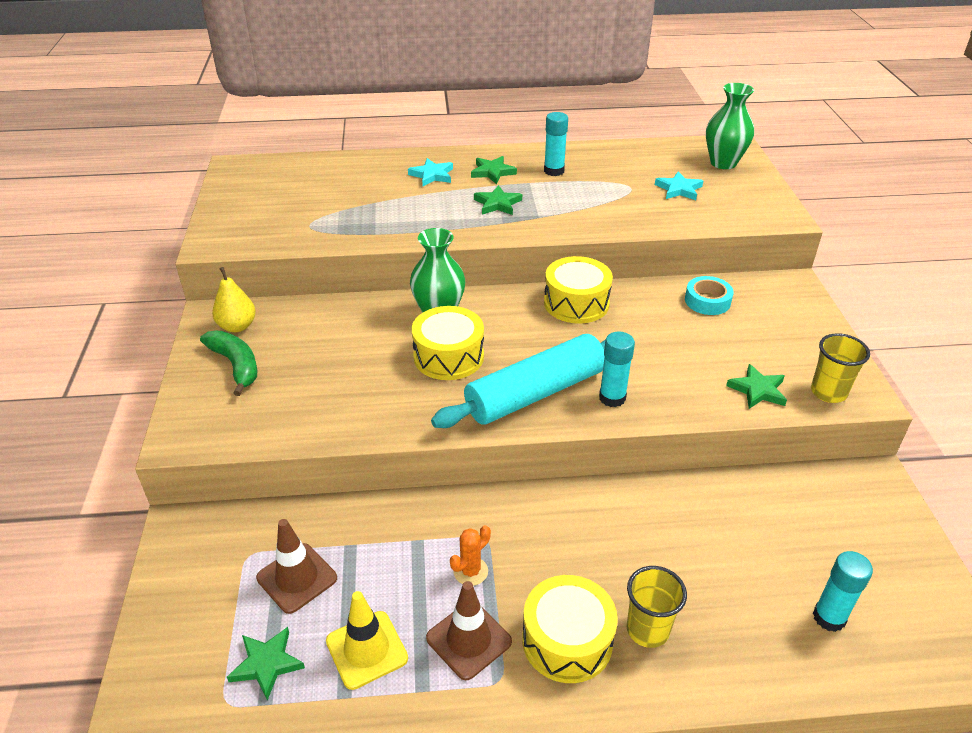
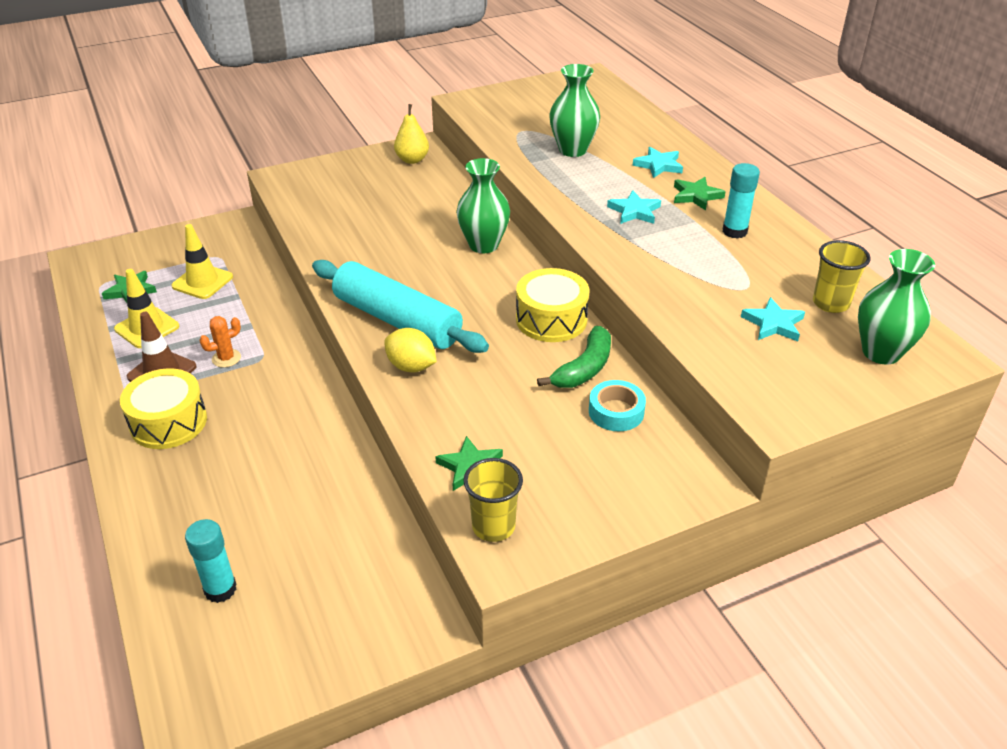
camera: 70 degrees right, 0 degrees up
(236, 365) = (365, 173): green banana -> green banana (584, 368)
(297, 578) = (202, 281): brown traffic cone -> yellow traffic cone
(371, 207) = (573, 150): none -> green vase
(448, 356) = (425, 263): yellow drum -> none
(470, 571) = (226, 358): orange cactus -> orange cactus turned 60 degrees counterclockwise
(497, 204) = (634, 211): green star -> turquoise star
(612, 398) = (411, 366): turquoise glue stick -> yellow lemon
(647, 630) = (186, 466): yellow cup -> yellow cup (831, 303)

